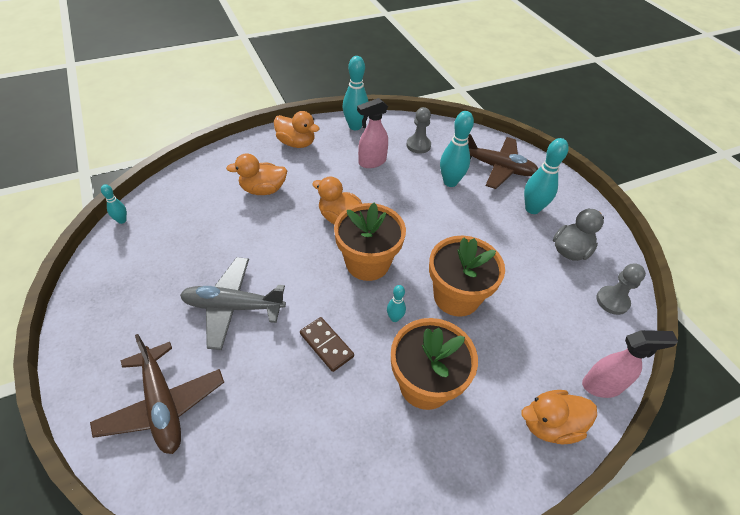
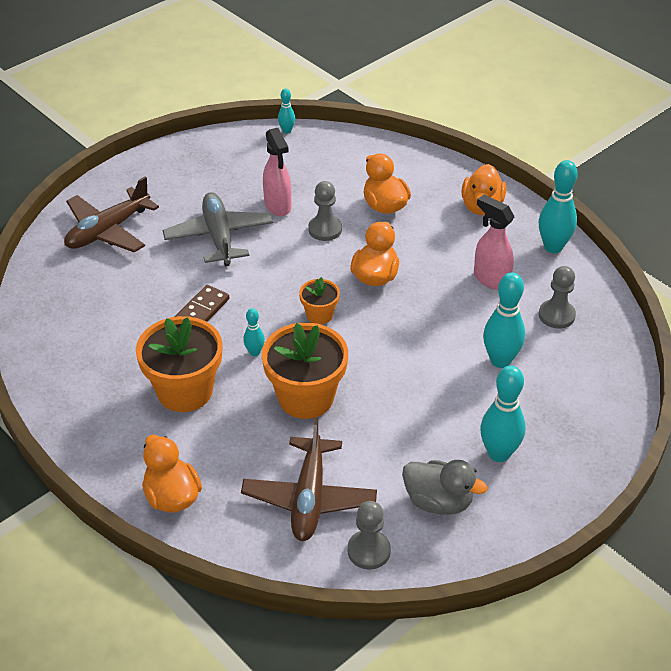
camera: 75 degrees right, 5 degrees down
(269, 232) = (325, 229): none -> grey pawn
(367, 263) = (319, 315): orange flower pot -> orange flower pot, size x0.51
(497, 168) = (564, 406): brown plane -> brown plane (309, 498)
(602, 385) = (236, 542): pink spray bottle -> pink spray bottle (278, 206)

